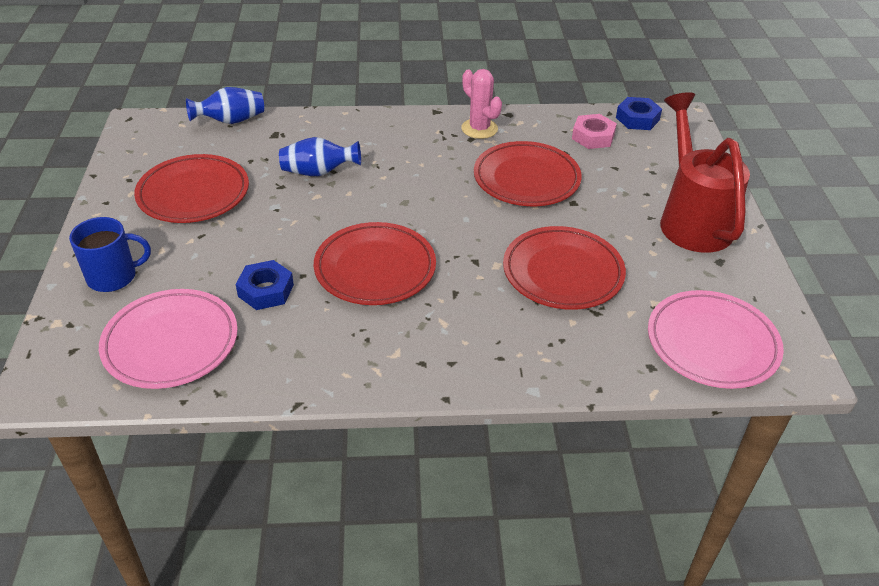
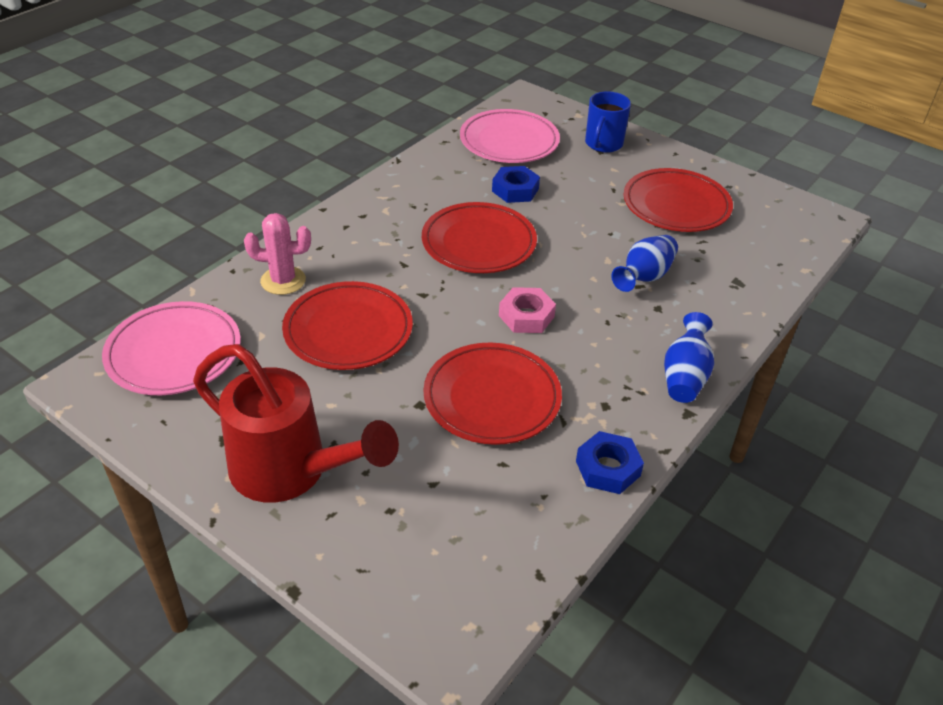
camera: 130 degrees right, 0 degrees up
(231, 121) = (788, 267): blue vase -> blue vase (684, 376)
(479, 129) = (618, 424): pink cactus -> pink cactus (283, 280)
(593, 136) = (507, 512): pink nut -> pink nut (526, 316)
(637, 119) = (498, 594): blue nut -> blue nut (608, 468)

